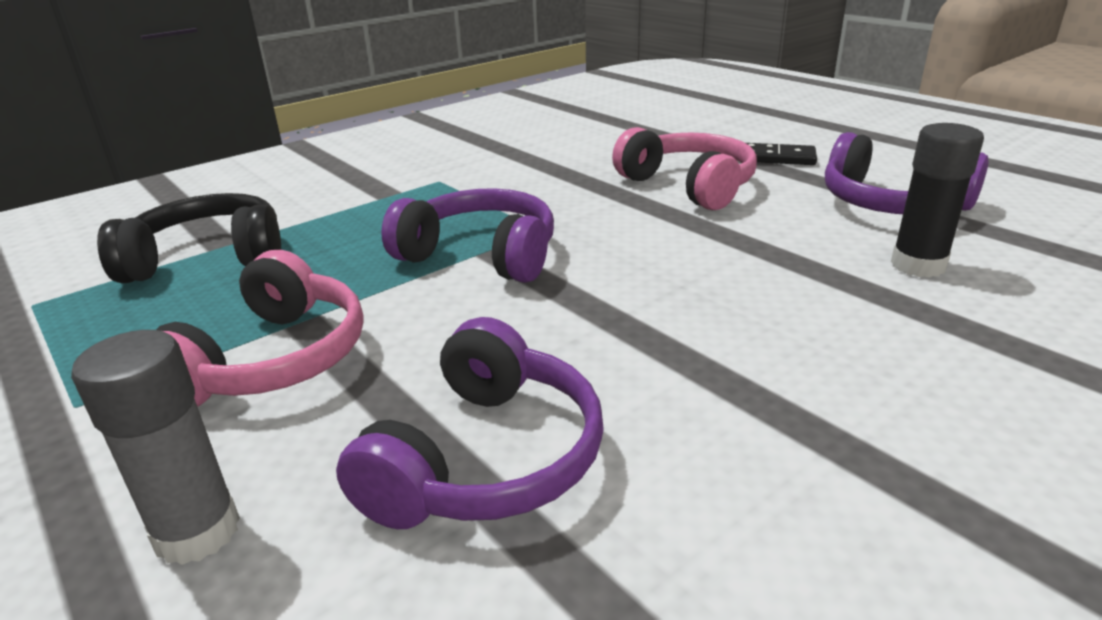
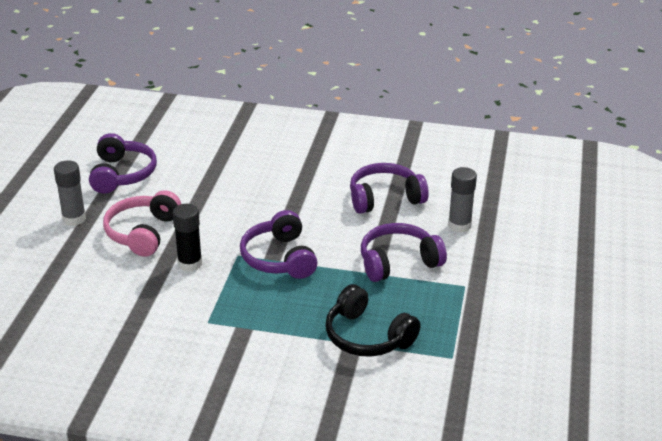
camera: 130 degrees left, 5 degrees up
(272, 360) = (398, 262): pink headphones -> purple headphones
(777, 158) = (74, 218): black domino -> grey glue stick
(918, 265) = (186, 158): black glue stick -> black glue stick (190, 264)

